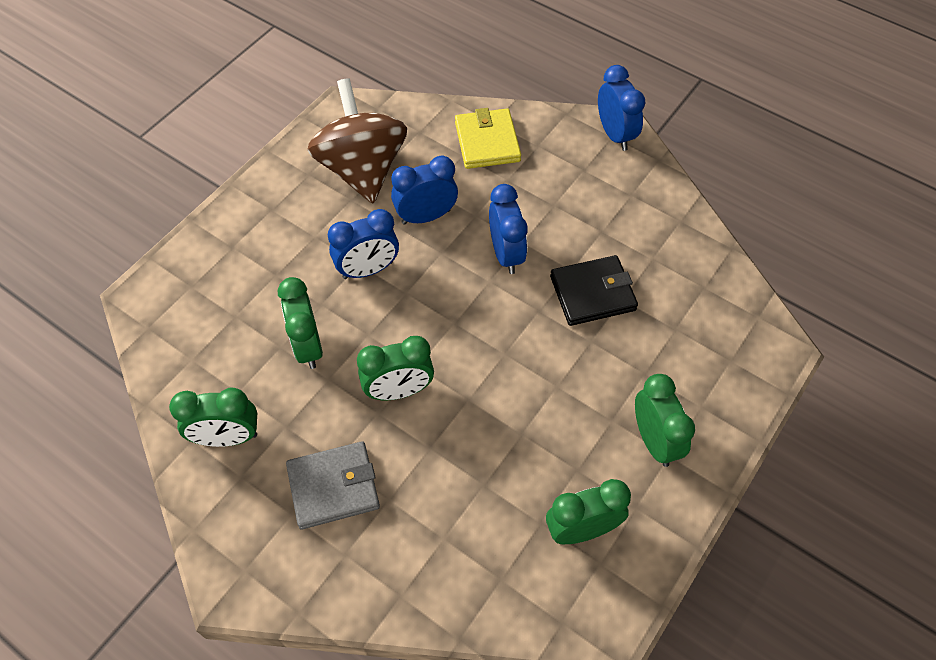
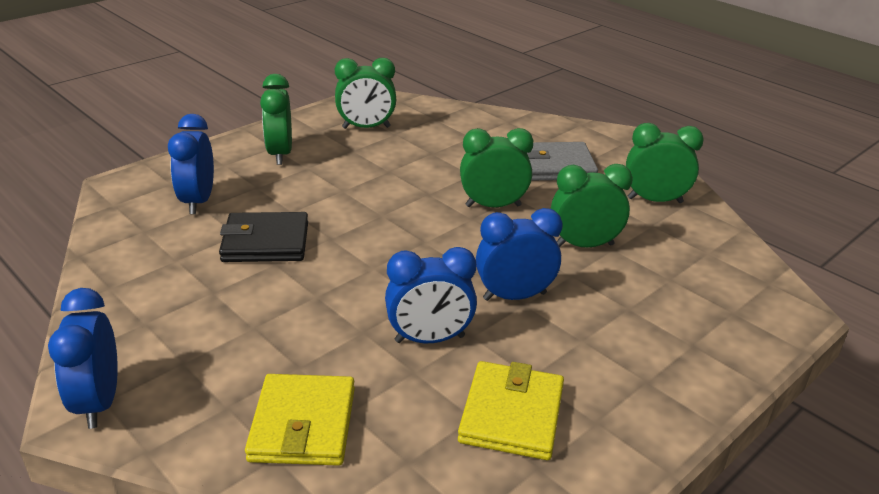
camera: 170 degrees left, 25 degrees down
(308, 346) = (584, 245): green clock -> green clock turned 90 degrees counterclockwise
(362, 169) = (511, 414): brown spinning top -> yellow wallet
(506, 254) = (342, 287): blue clock -> blue clock (198, 201)

